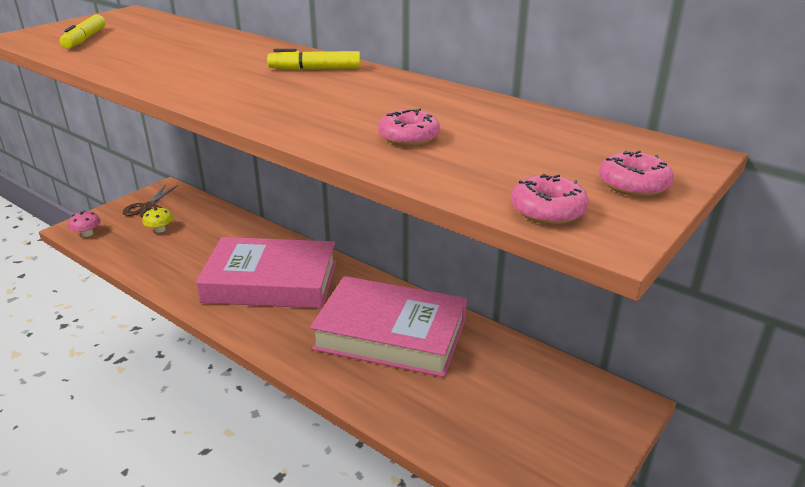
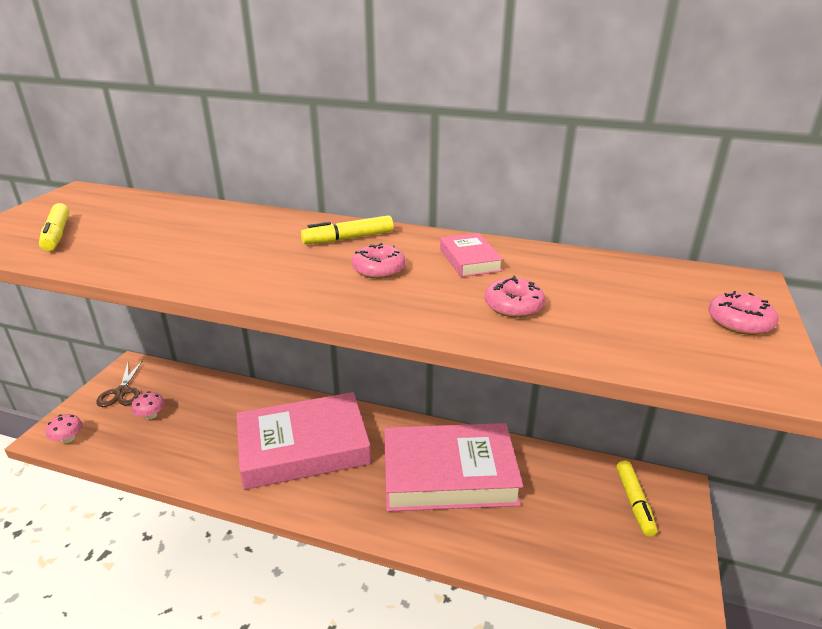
camera: 20 degrees left, 0 degrees up
(160, 229) = (151, 415): yellow mushroom -> pink mushroom
(409, 98) = (469, 260): none -> pink book
(548, 210) = (707, 366): pink donut -> pink donut (379, 269)
(569, 404) = (634, 502): none -> yellow marker

